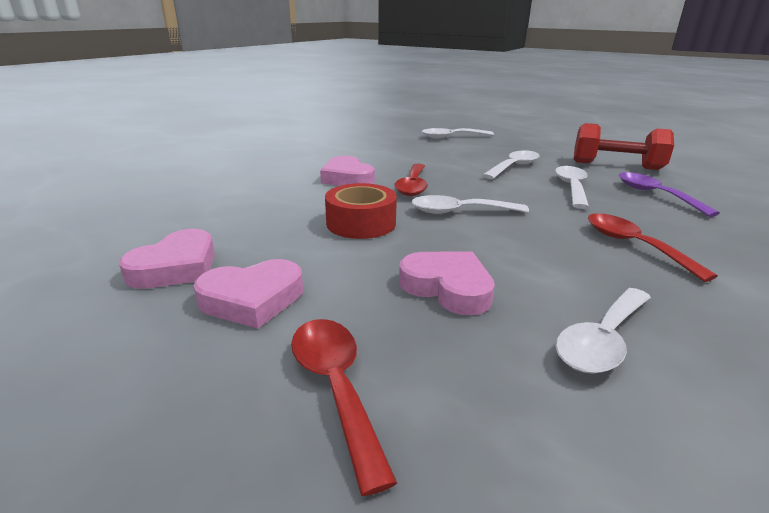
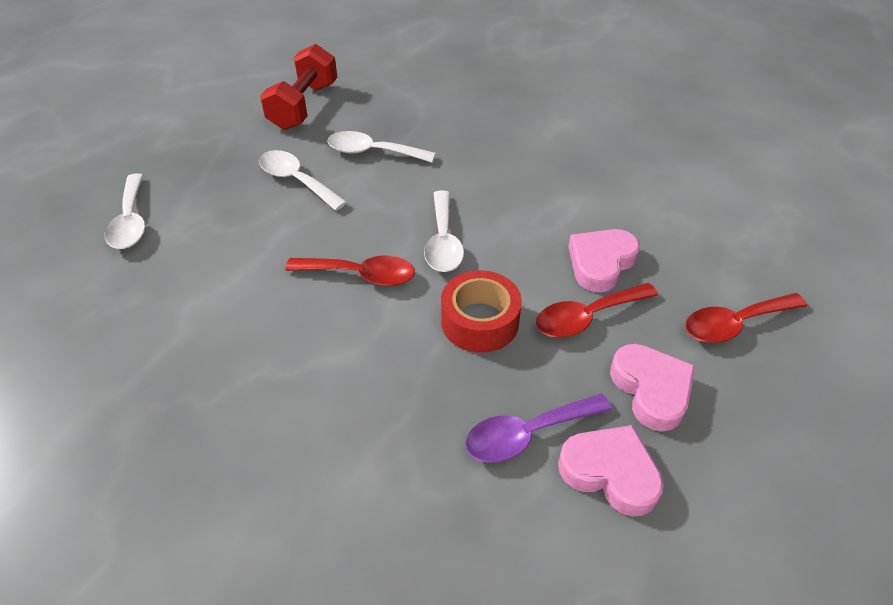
camera: 90 degrees left, 20 degrees up
(347, 178) = (323, 343): pink heart -> none
(602, 340) = (646, 199): white spoon -> none
(633, 245) = (509, 150): red spoon -> red spoon (587, 317)
(655, 195) = (395, 107): purple spoon -> purple spoon (527, 434)

